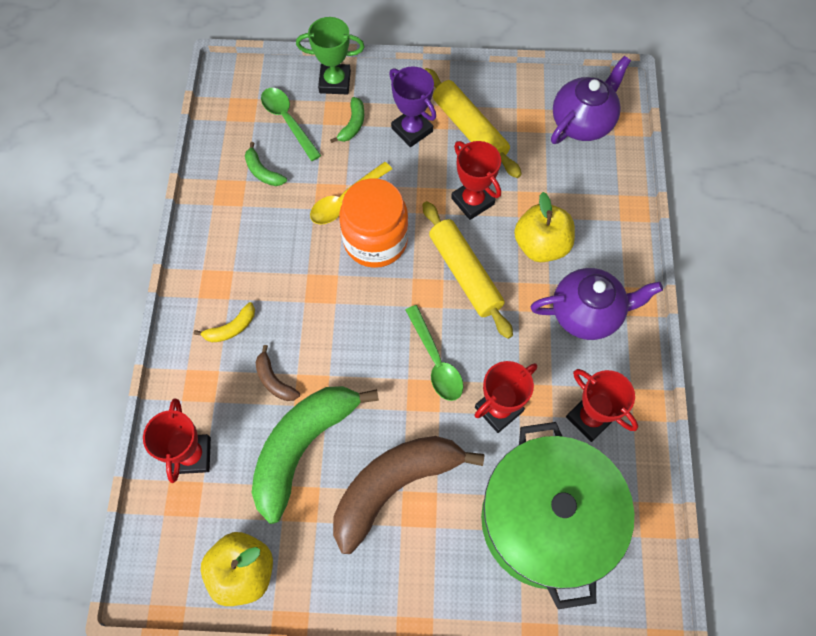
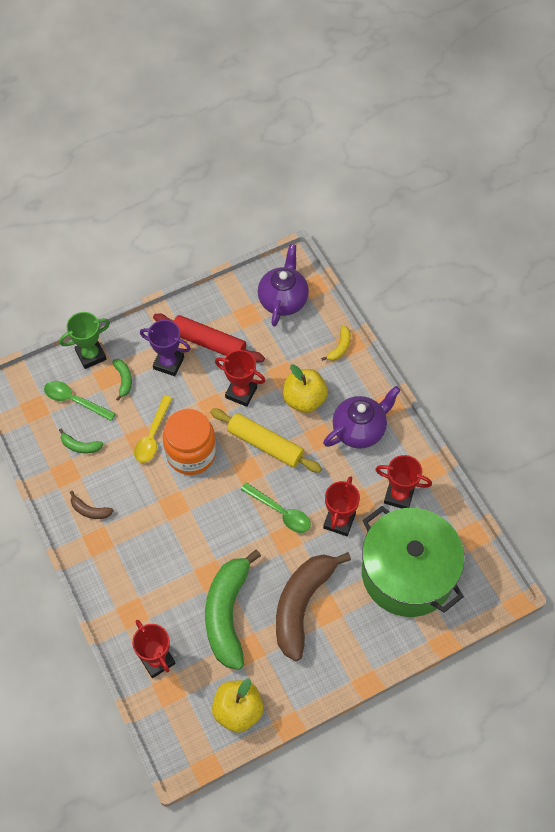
camera: 30 degrees left, 5 degrees down
(231, 328) = (128, 564): yellow banana -> yellow banana (340, 347)
(274, 380) = (181, 582): brown banana -> brown banana (90, 510)
(469, 129) = (209, 342): yellow rolling pin -> red rolling pin

